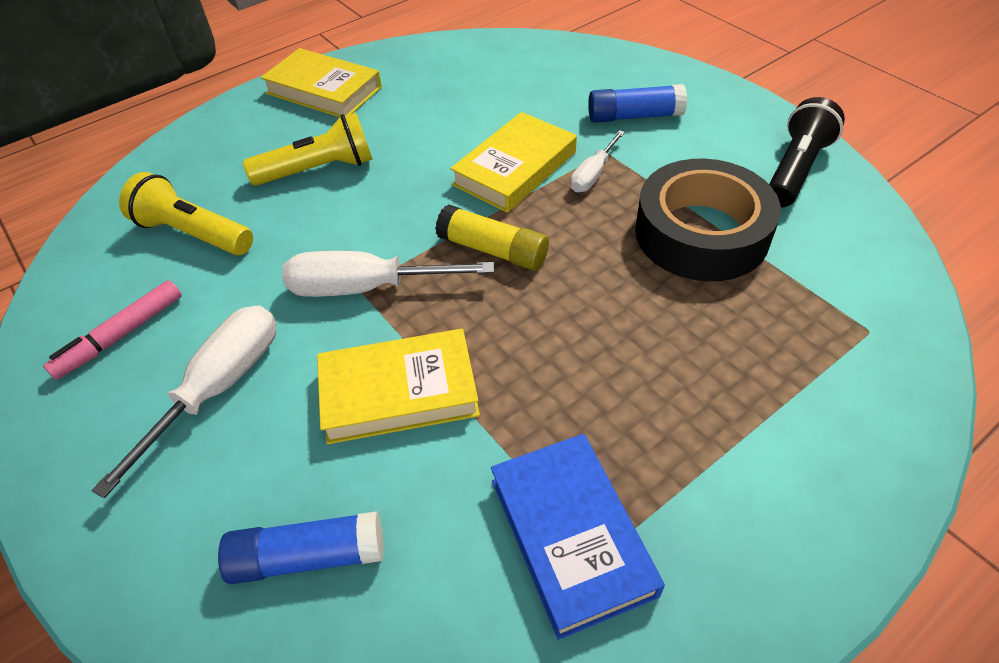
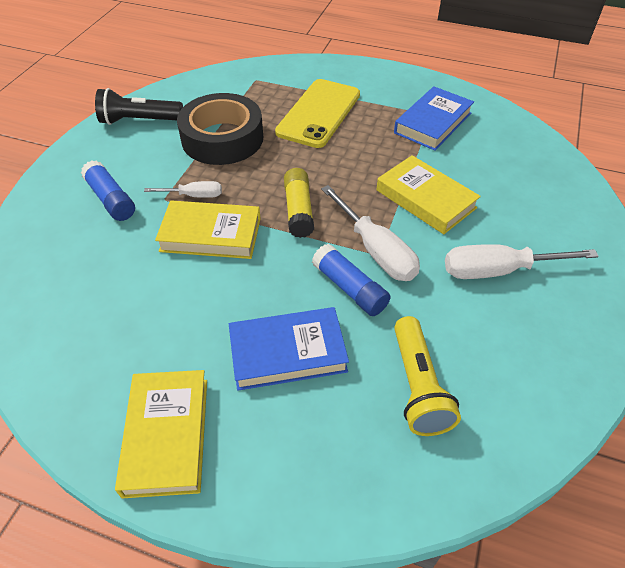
camera: 125 degrees left, 0 degrees up
(121, 336) = (525, 350): pink marker -> none
(308, 556) = (523, 185): blue glue stick -> blue glue stick (349, 288)
(319, 169) = (288, 353): yellow flashlight -> blue book
(707, 371) = (319, 113): none -> yellow phone

